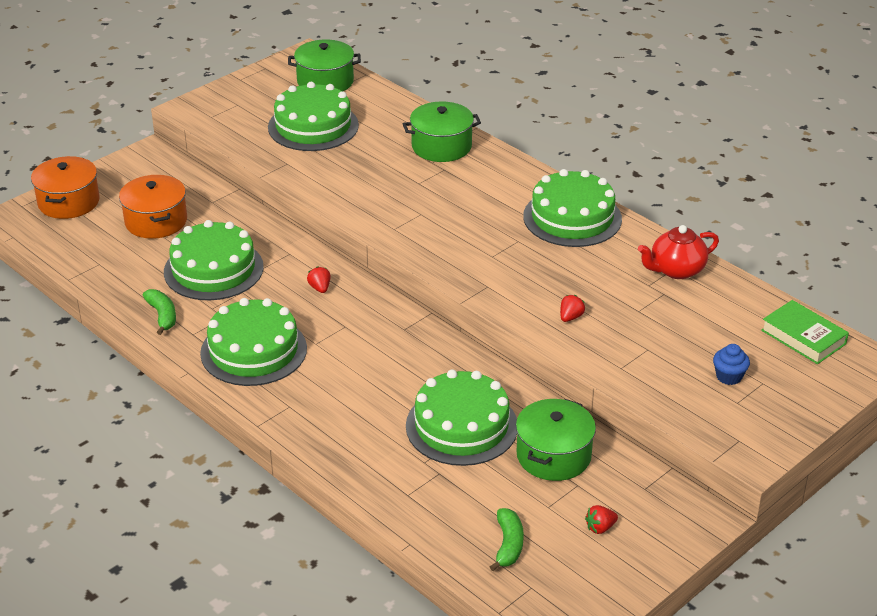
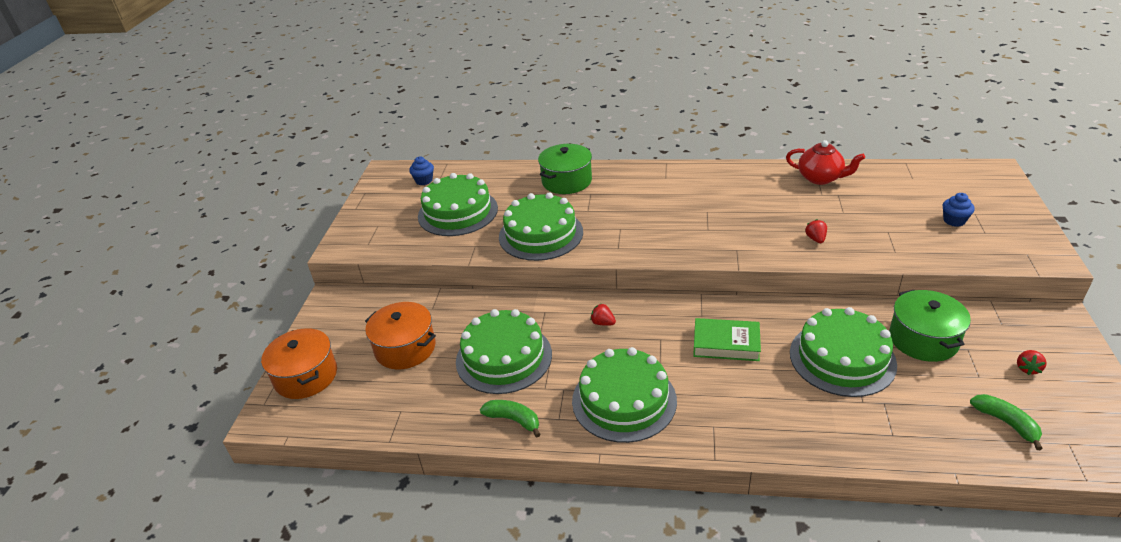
camera: 35 degrees left, 0 degrees up
(325, 81) = (424, 180): green pot -> blue cupcake
(572, 217) = (714, 180): green cake -> green cake (541, 234)
(676, 270) = (820, 178): red teapot -> red teapot turned 90 degrees counterclockwise
(803, 337) = (945, 176): green book -> green book (726, 344)

